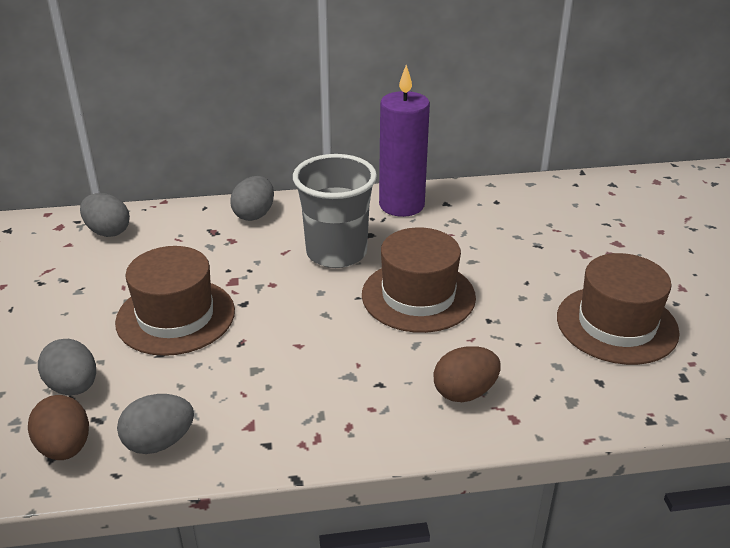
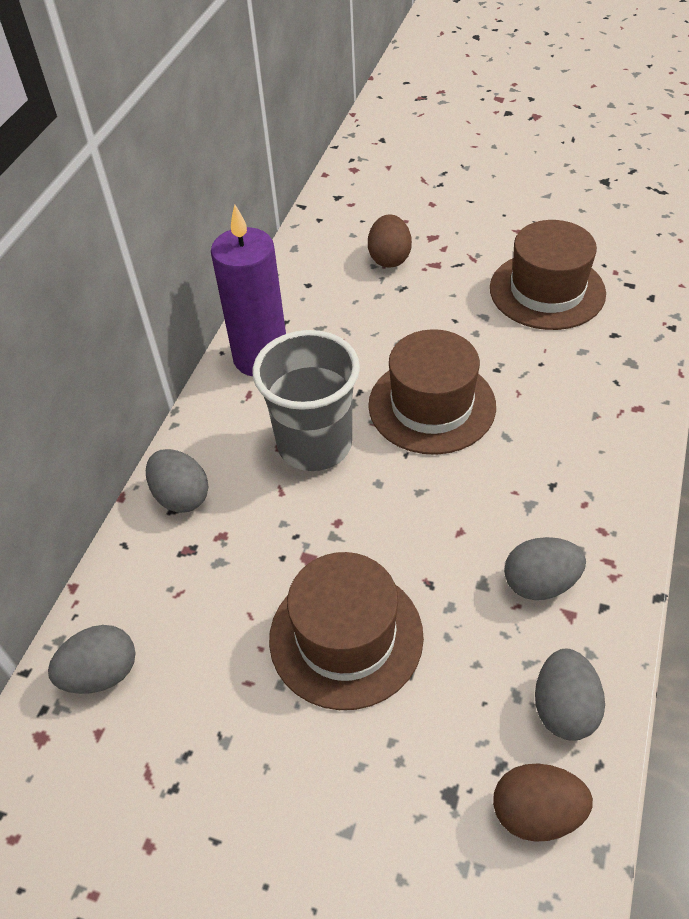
camera: 60 degrees left, 15 degrees up
(73, 387) = (428, 783): grey egg -> grey egg (540, 583)
(464, 392) = (591, 427): brown egg -> brown egg (389, 258)

